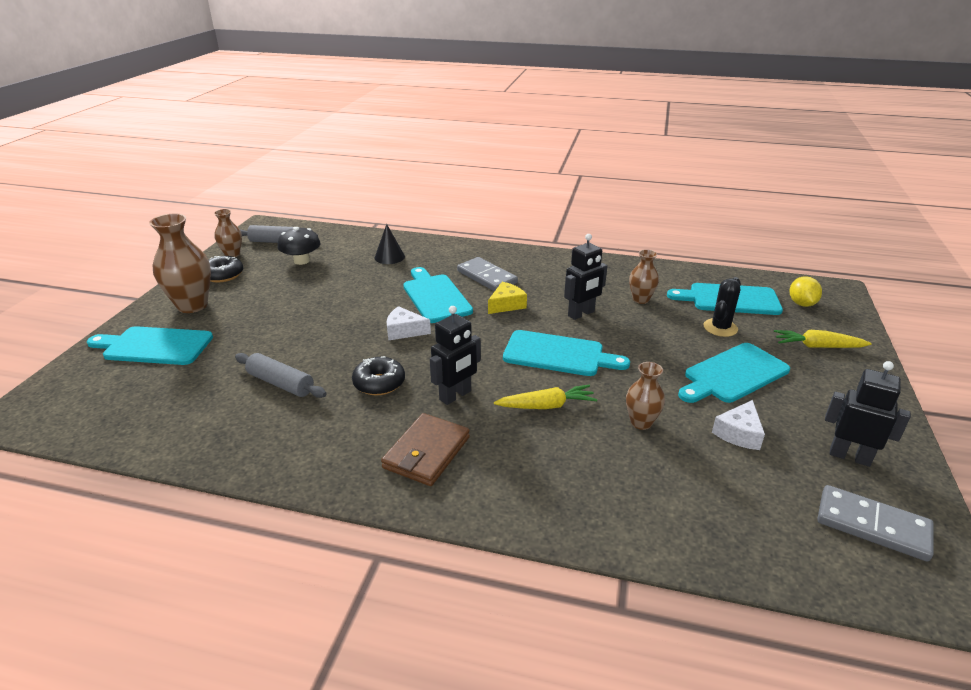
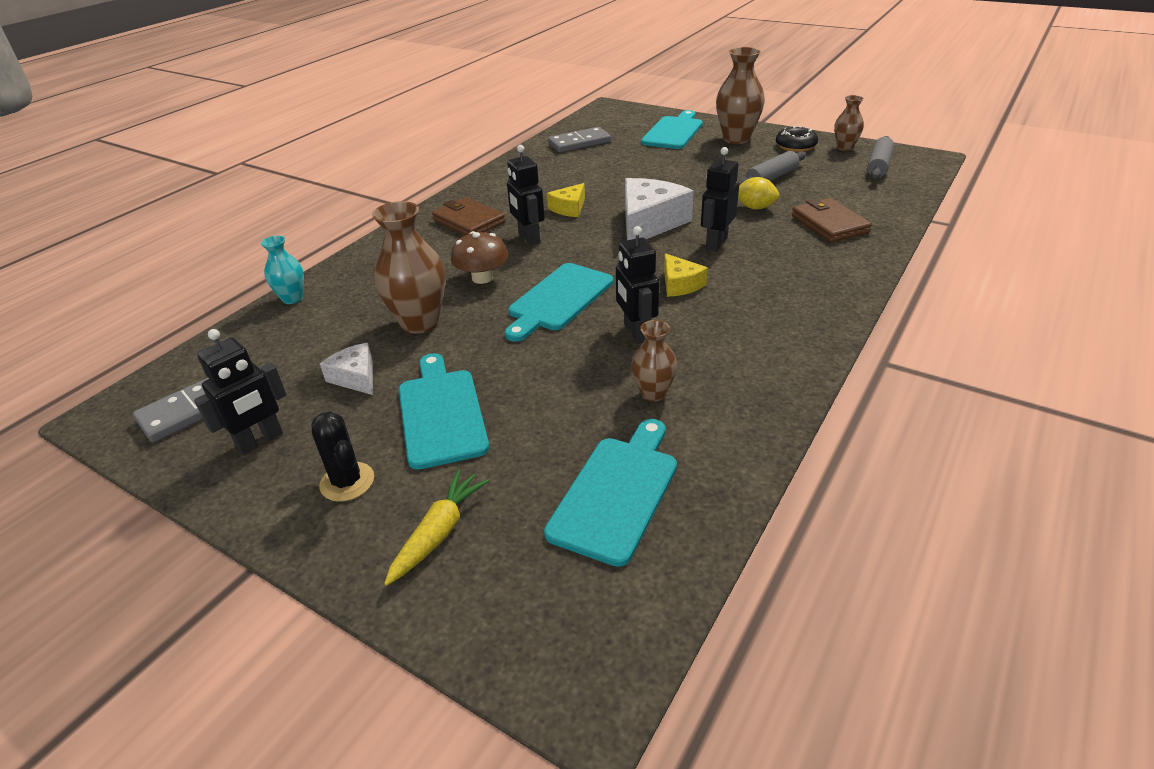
camera: 110 degrees right, 5 degrees up
(281, 383) = (594, 173): grey rolling pin -> grey rolling pin (771, 178)
(301, 261) = (824, 178): black mushroom -> none
(379, 383) = (569, 208): black donut -> yellow cheese
(389, 257) = (829, 224): black cone -> brown wallet
(404, 331) = (649, 223): white cheese -> white cheese, size x1.87
(435, 296) = (716, 244): turquoise cutting board -> black robot
(487, 277) = (758, 281): grey domino -> grey domino (579, 143)
(546, 406) = (482, 278): yellow carrot -> brown mushroom
(641, 422) = (420, 322): brown vase -> brown vase, size x1.77
(668, 546) = (292, 298): none -> turquoise vase
(720, 328) = (543, 445): black cactus -> black cactus (347, 482)
(801, 304) = (562, 589): yellow lemon -> yellow lemon (755, 207)

